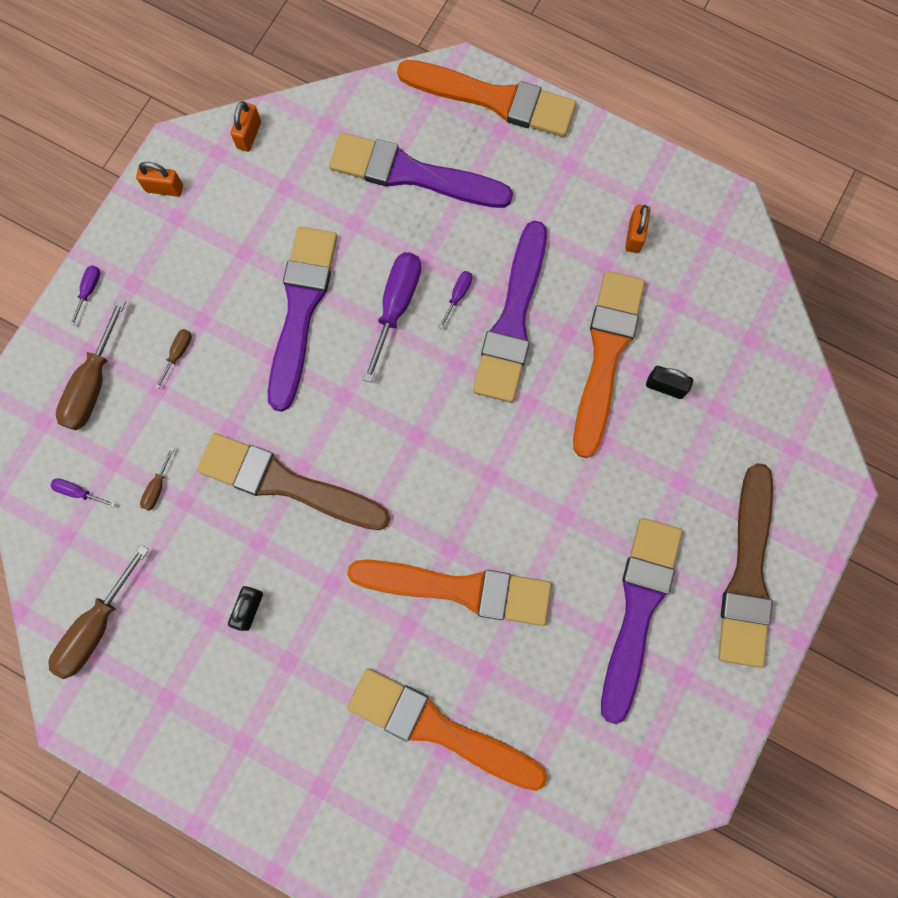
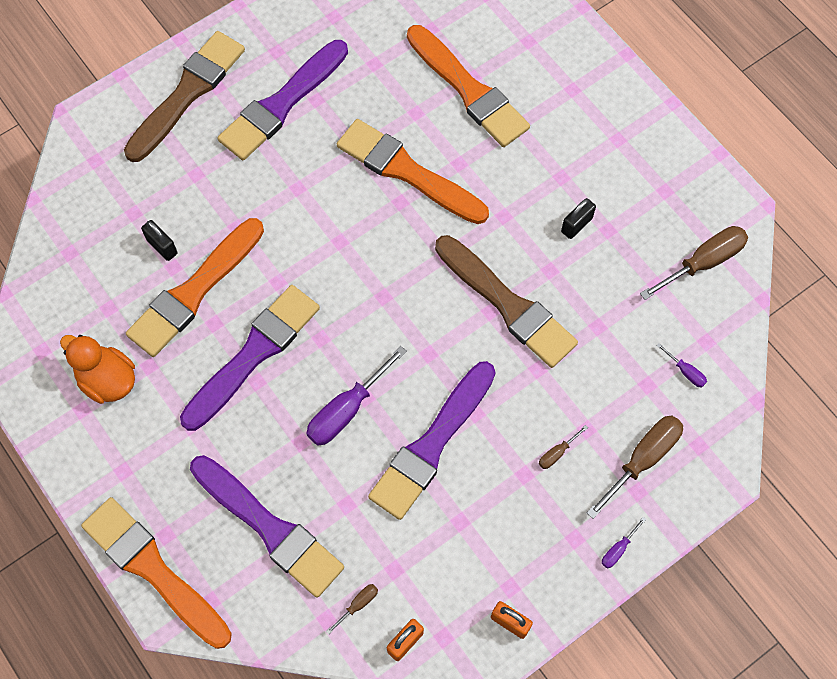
camera: 155 degrees left, 10 degrees down
(157, 487) = (616, 347): brown screwdriver -> brown screwdriver (358, 605)
(458, 295) = (288, 396): purple screwdriver -> none
(634, 235) = (107, 380): orange padlock -> orange duck

